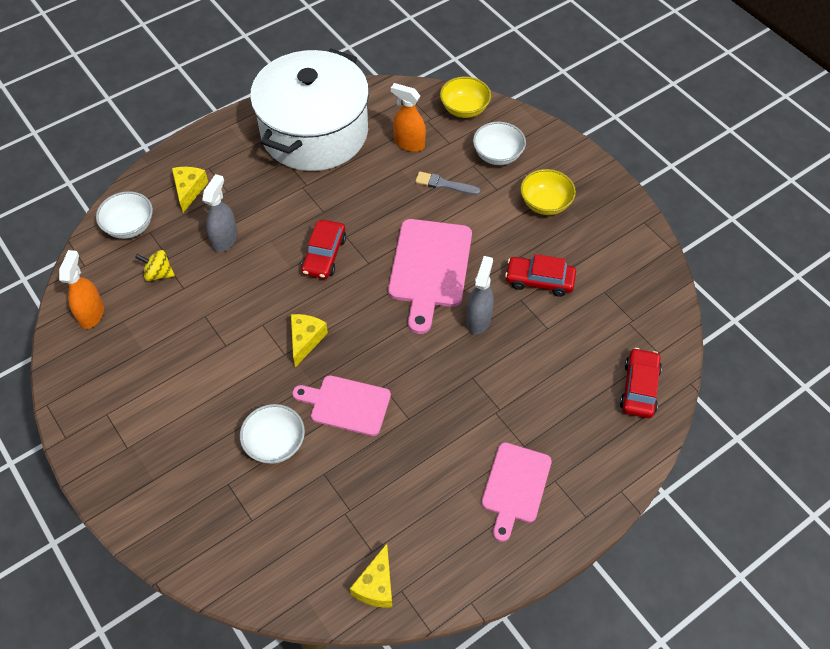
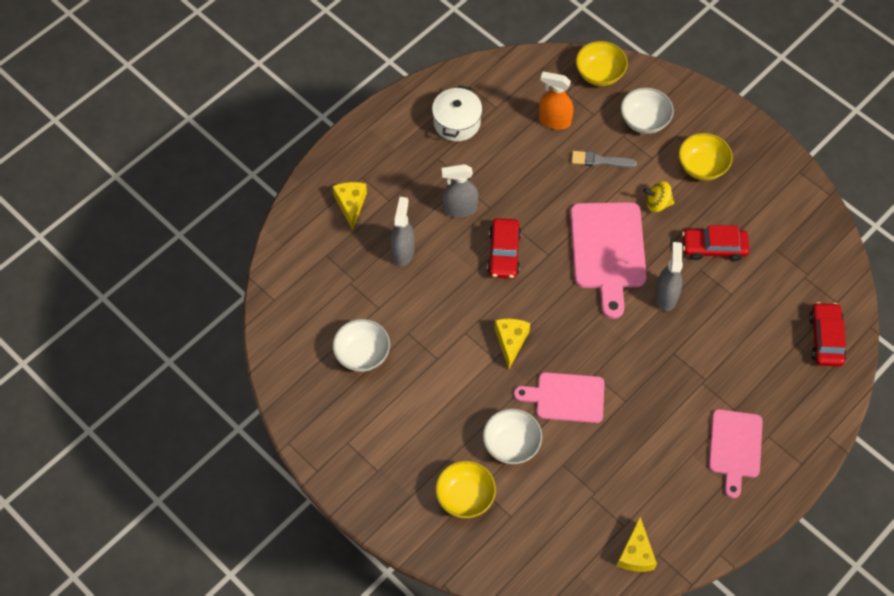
camera: 10 degrees left, 5 degrees up
(91, 314) = (299, 348): orange spray bottle -> none
(129, 226) = (304, 252): white bowl -> white bowl (362, 354)
(158, 274) = (350, 297): yellow spinning top -> yellow spinning top (657, 203)
(209, 490) = (465, 497): none -> yellow bowl
(293, 208) = (460, 208): none -> grey spray bottle
(314, 132) = (457, 122): white pot -> white pot, size x0.43

